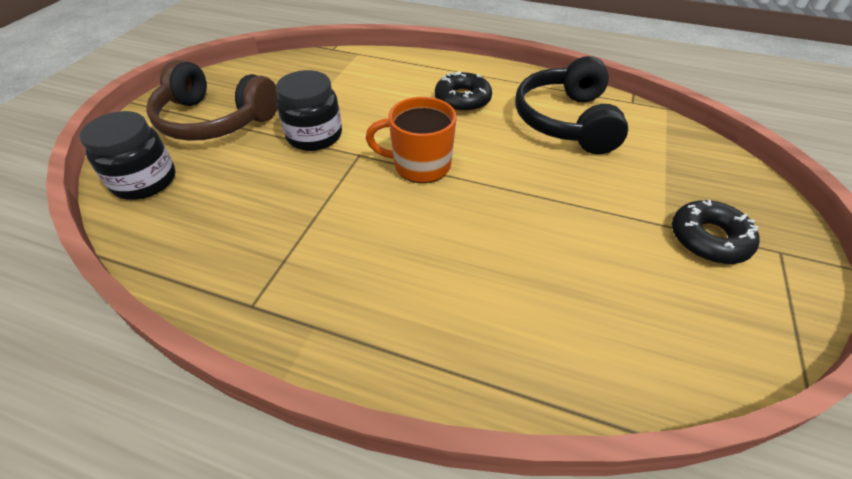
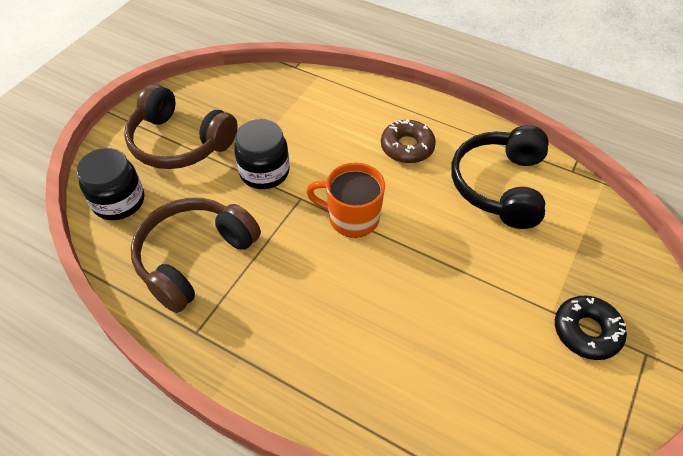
camera: 10 degrees right, 5 degrees up
(241, 225) = (194, 258): none -> brown headphones
(462, 100) = (407, 147): black donut -> brown donut

